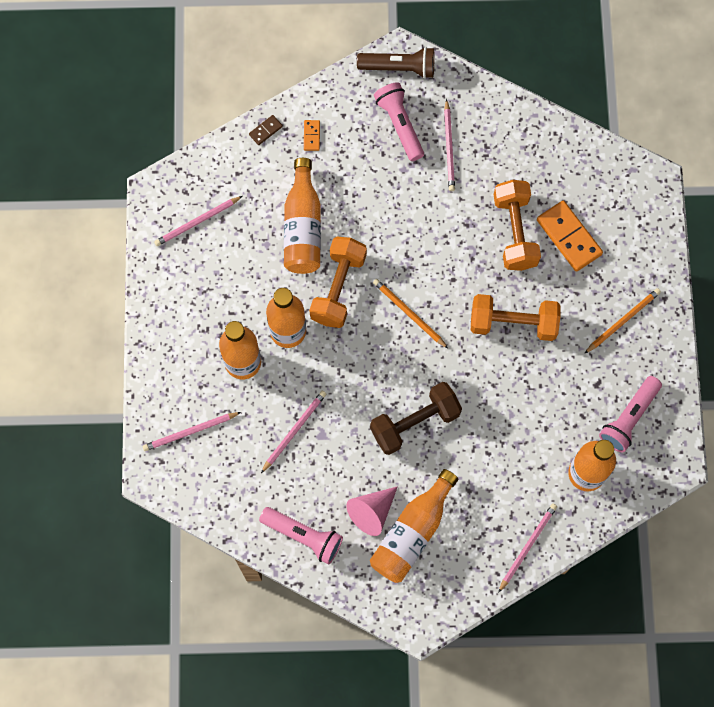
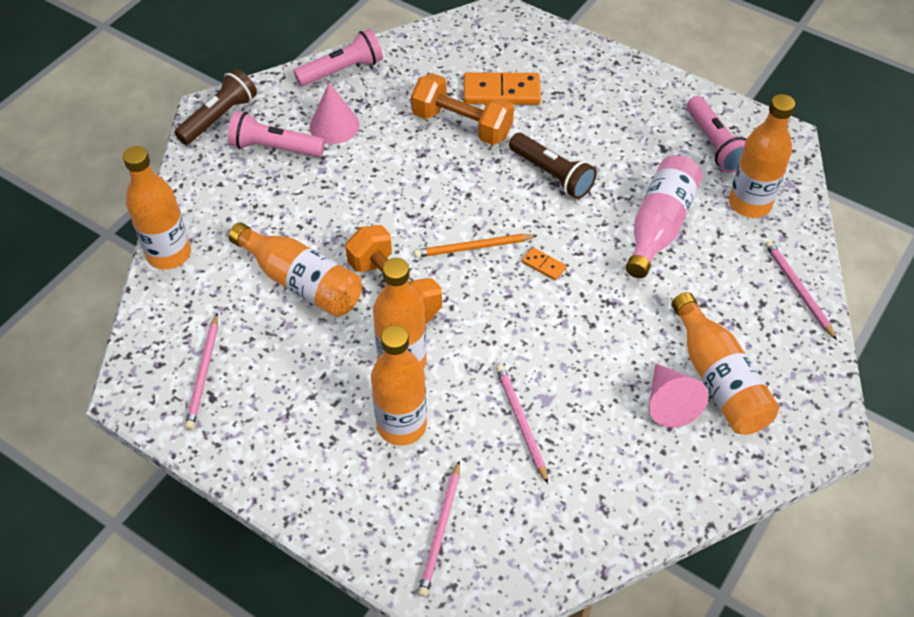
camera: 55 degrees left, 20 degrees down
(265, 130) = (169, 254): brown domino -> orange bottle
(303, 536) = (653, 486): pink flashlight -> pink flashlight (342, 70)
(311, 136) = (214, 220): orange domino -> orange domino (543, 265)
(415, 422) = (595, 308): brown dumbbell -> none
(449, 147) = (334, 125): pink pencil -> pink cone
(513, 323) = (552, 174): orange dumbbell -> brown flashlight
(519, 423) = (659, 225): none -> pink bottle
(623, 320) = (614, 99): orange pencil -> none

